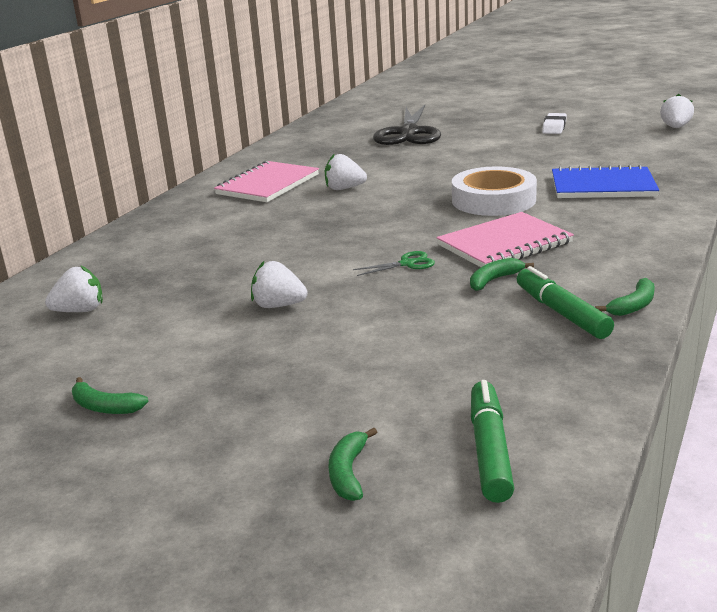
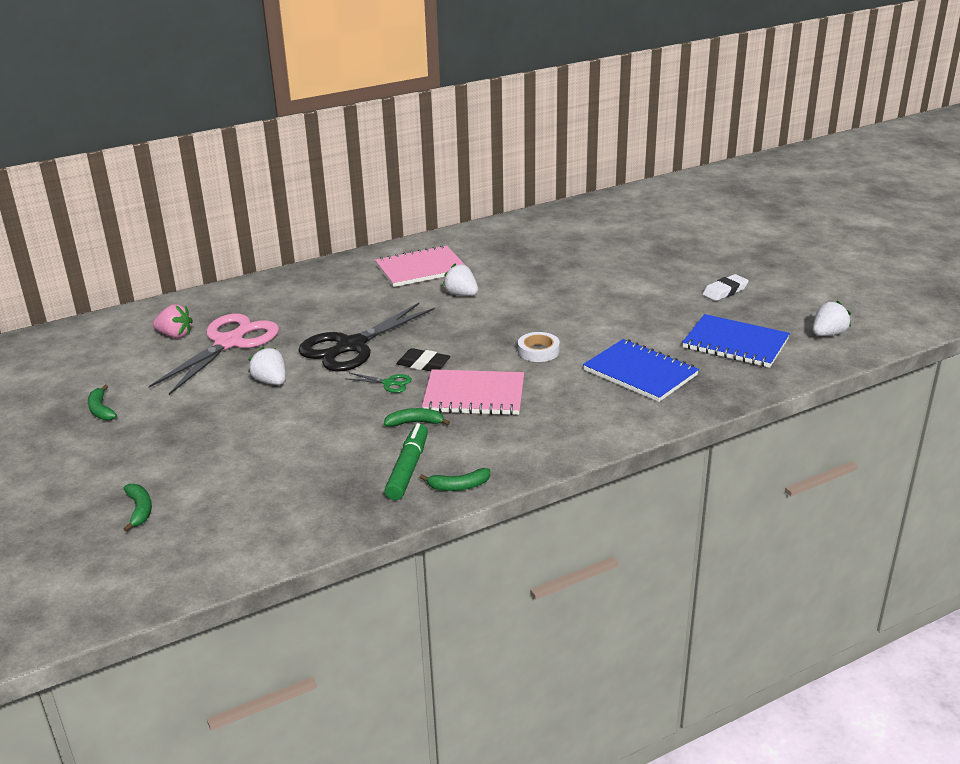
camera: 35 degrees right, 5 degrees up
(80, 311) = (175, 335): white strawberry -> pink strawberry
(165, 294) = (229, 343): none -> pink scissors
(348, 473) = (139, 510): green banana -> green banana turned 120 degrees clockwise
(408, 133) = (600, 252): black scissors -> black scissors (351, 346)
(411, 241) = (423, 364): none -> black eraser
(489, 450) = (216, 535): green marker -> none
(493, 200) = (538, 351): white tape -> white tape, size x0.54
(629, 150) = (735, 343): none -> blue notebook

